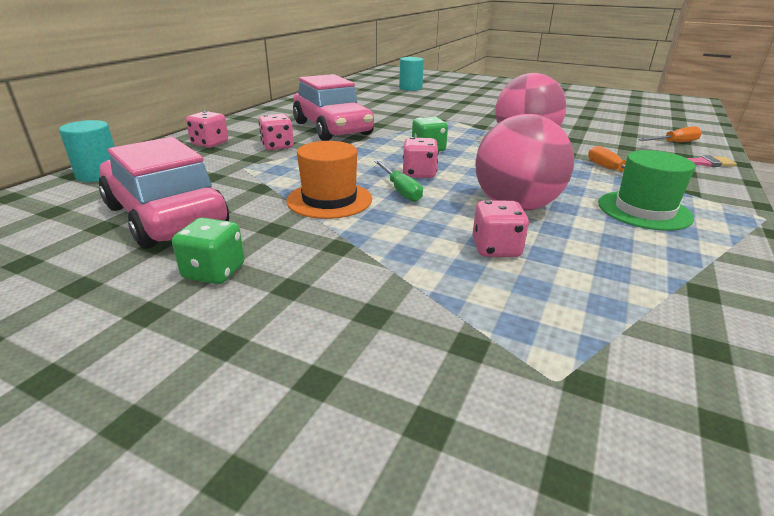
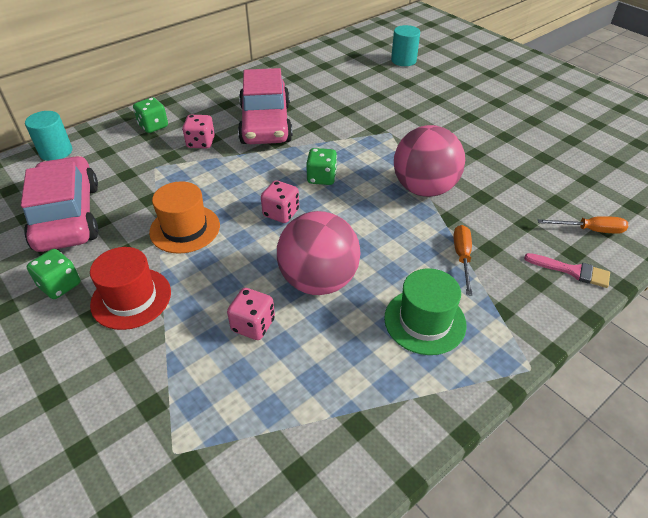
camera: 25 degrees right, 15 degrees up
(210, 143) = (153, 126): pink dice -> green dice
(327, 261) = (131, 298): none -> red hat
(400, 190) = (246, 231): green screwdriver -> none

